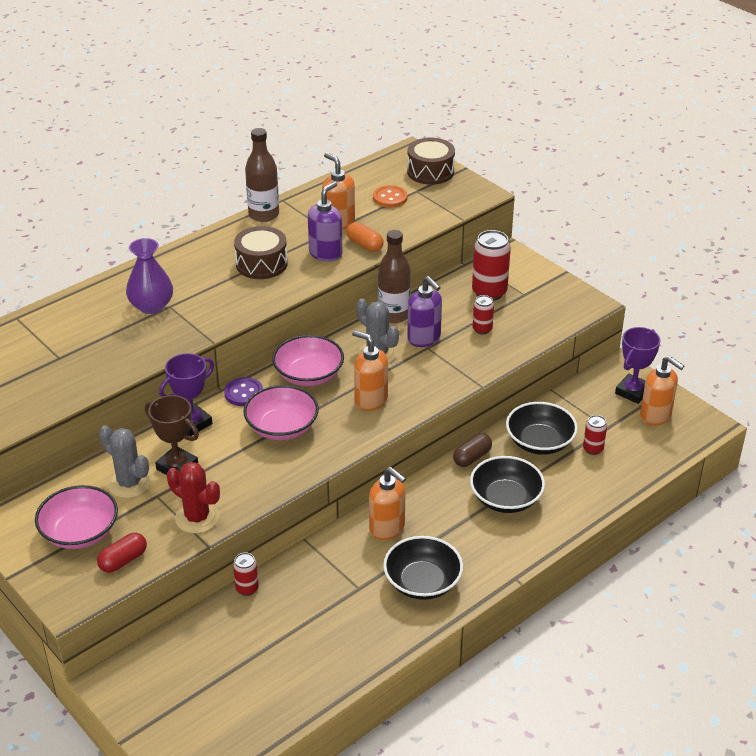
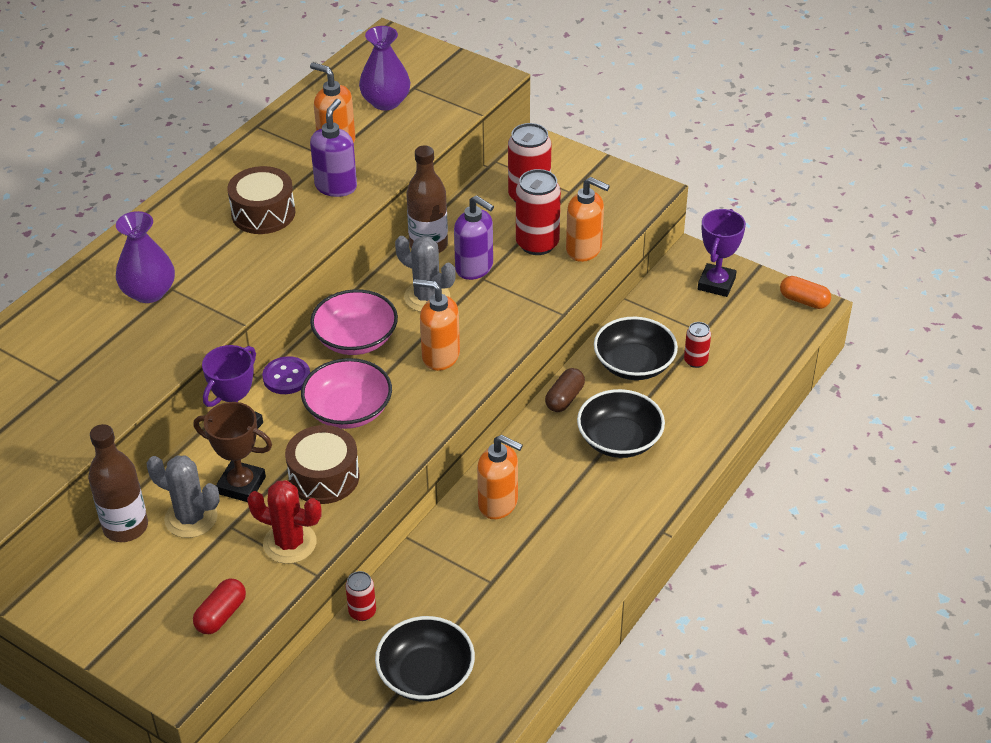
camera: 15 degrees left, 5 degrees up
(80, 532) = (154, 592): pink bowl -> none
(264, 215) = (241, 149): brown bottle -> brown bottle (125, 527)
(364, 245) = (378, 167): orange capsule -> orange capsule (804, 301)
(390, 198) = (386, 102): orange button -> purple vase
(422, 582) = (561, 559): black bowl -> black bowl (426, 675)
(430, 172) = (421, 60): brown drum -> brown drum (324, 477)
(482, 329) = (537, 244): red can -> red can, size x1.83
(656, 416) = (751, 307): orange soap dispenser -> orange soap dispenser (584, 250)

